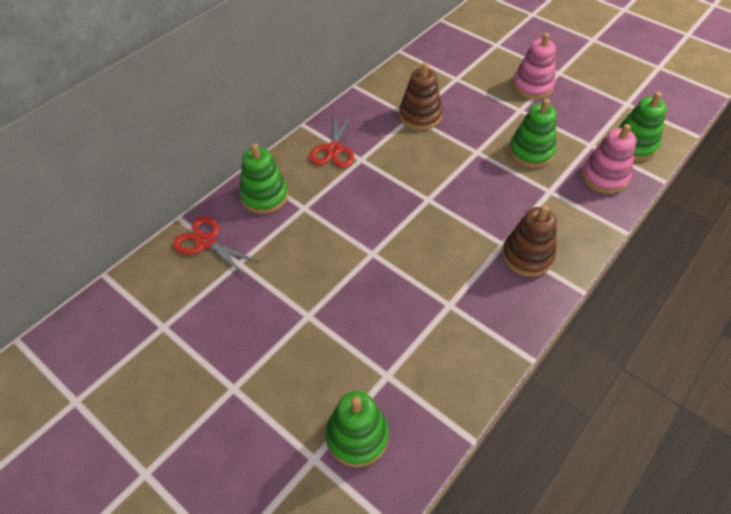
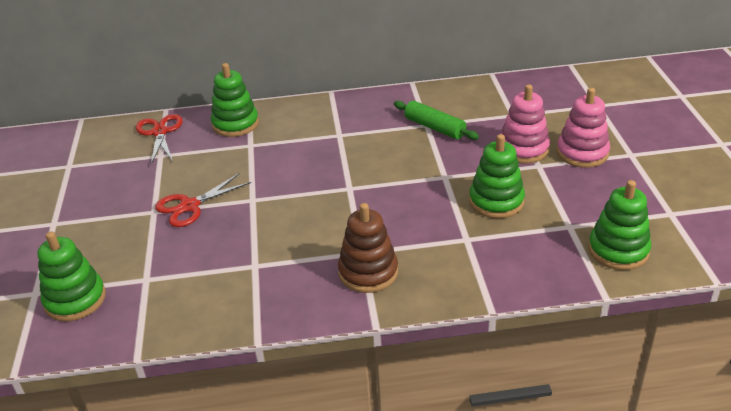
camera: 45 degrees right, 15 degrees down
(334, 149) = (328, 118): red scissors -> red scissors (190, 206)
(420, 116) = (434, 127): brown stacking toy -> green rolling pin
(604, 177) = (540, 258): pink stacking toy -> pink stacking toy (523, 149)

